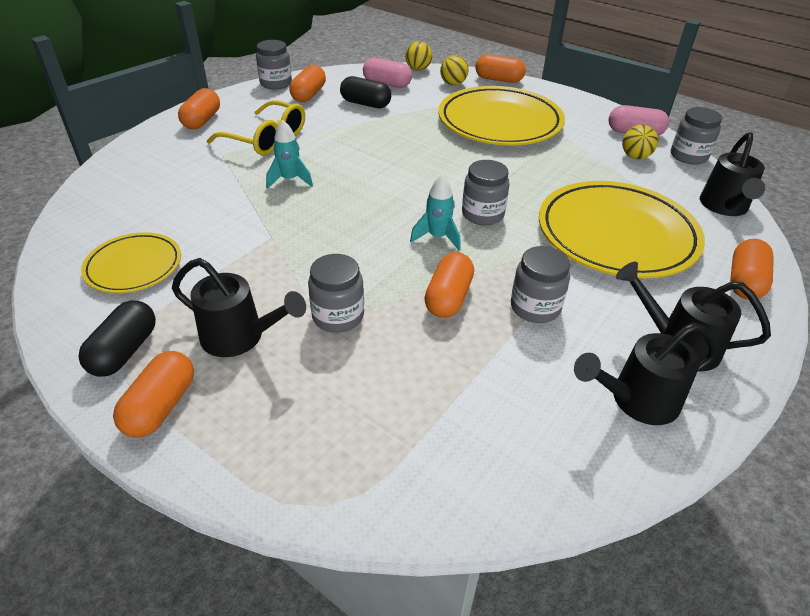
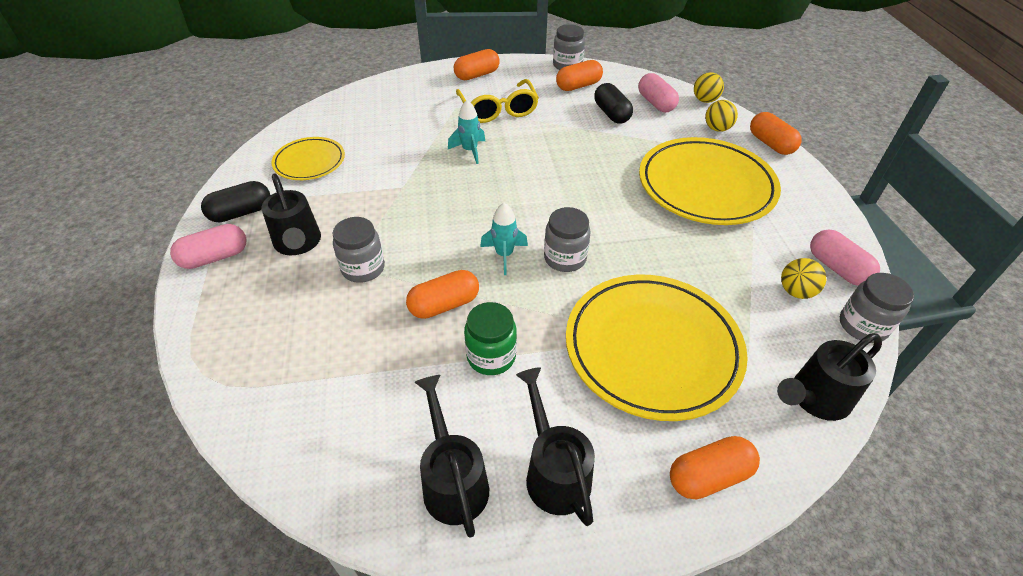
camera: 45 degrees right, 5 degrees up
(161, 406) = (215, 257): orange capsule -> pink capsule
(535, 307) = (491, 356): grey jar -> green jar
(636, 400) = (453, 480): black watering can -> black watering can turned 45 degrees clockwise

